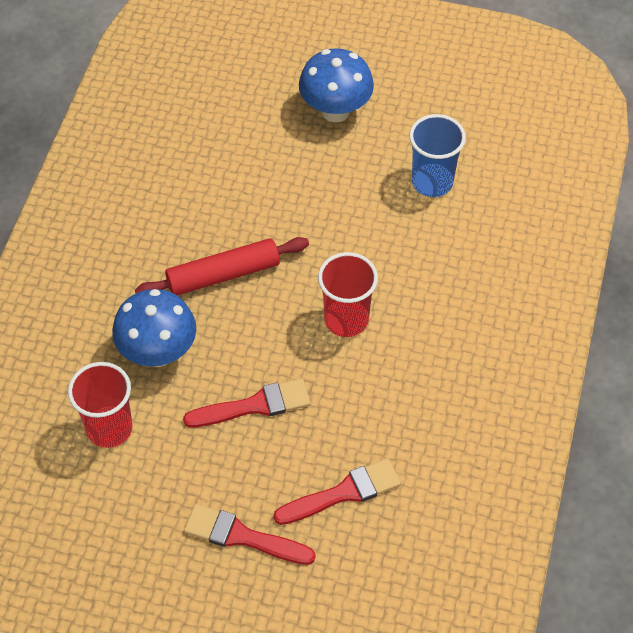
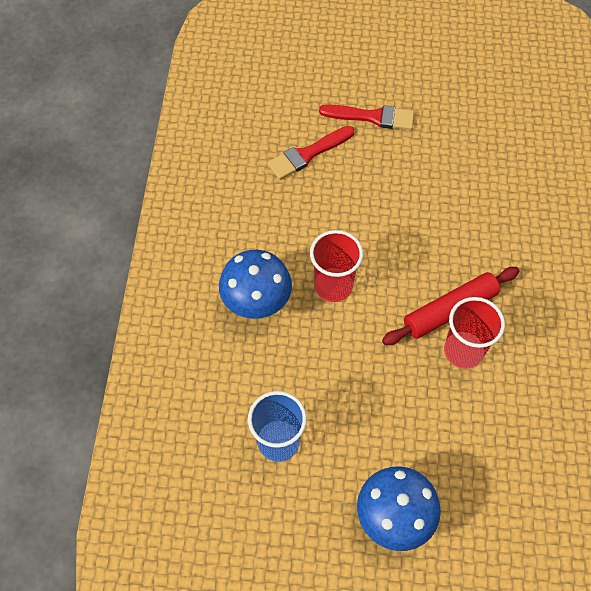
camera: 170 degrees right, 5 degrees up
(109, 428) = (493, 172): red cup -> red cup (463, 351)
(158, 352) = (479, 234): blue mushroom -> blue mushroom (257, 303)
(254, 405) = (390, 205): red brush -> none

